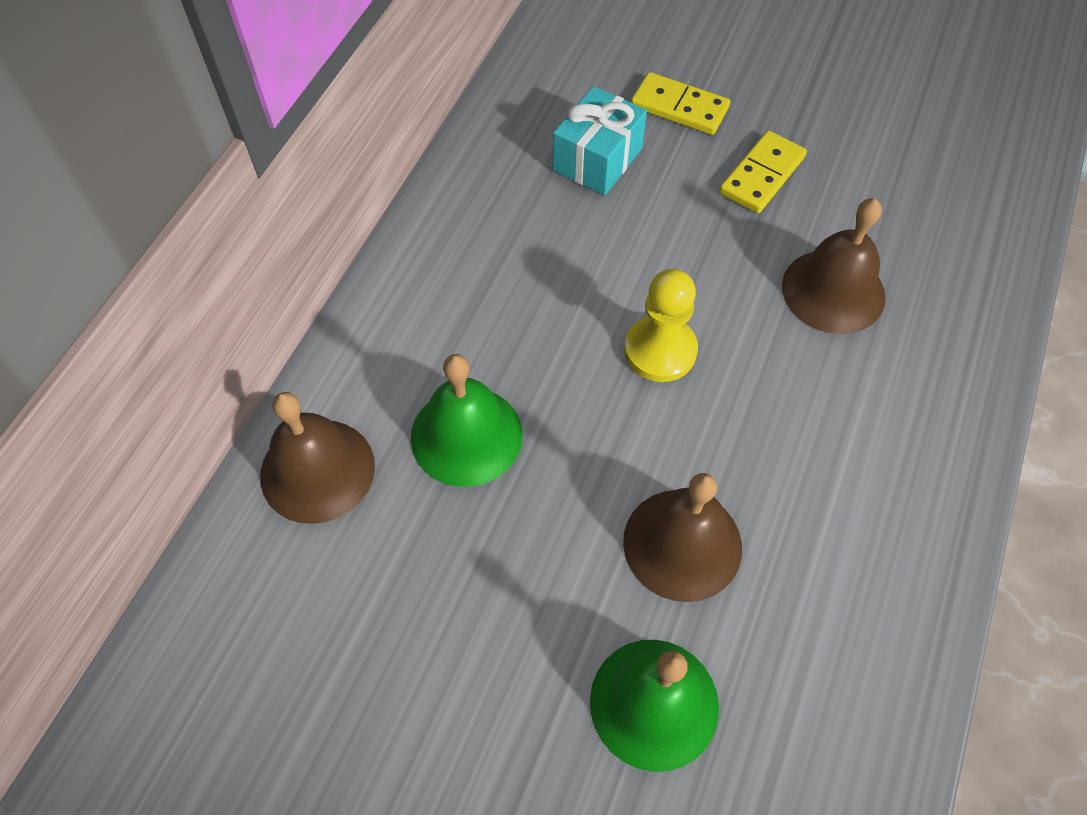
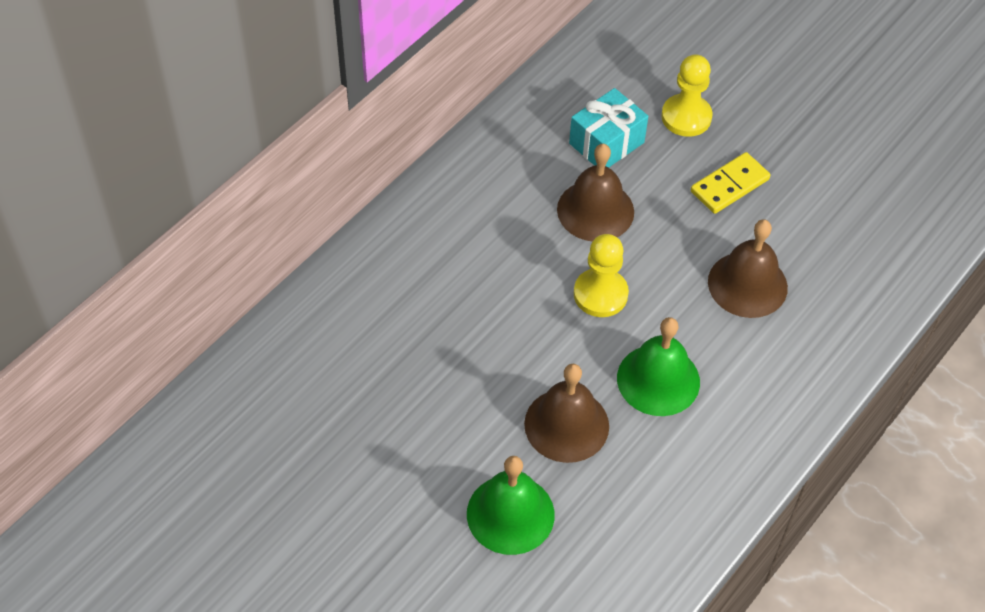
camera: 15 degrees right, 5 degrees down
(317, 470) = (333, 313): brown bell -> brown bell (595, 210)
(466, 435) = (442, 316): green bell -> green bell (658, 380)
(679, 107) = (686, 117): yellow domino -> yellow pawn

